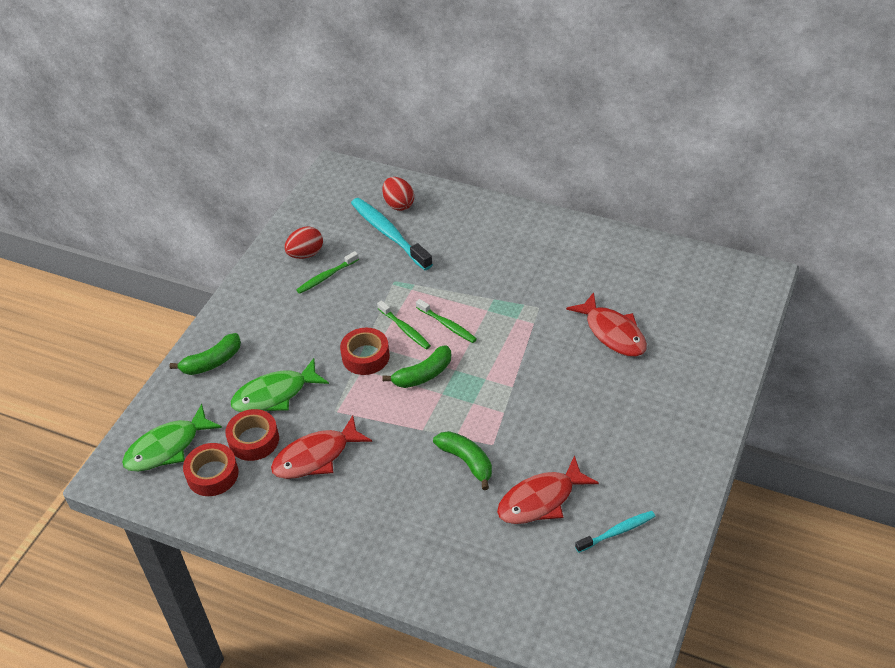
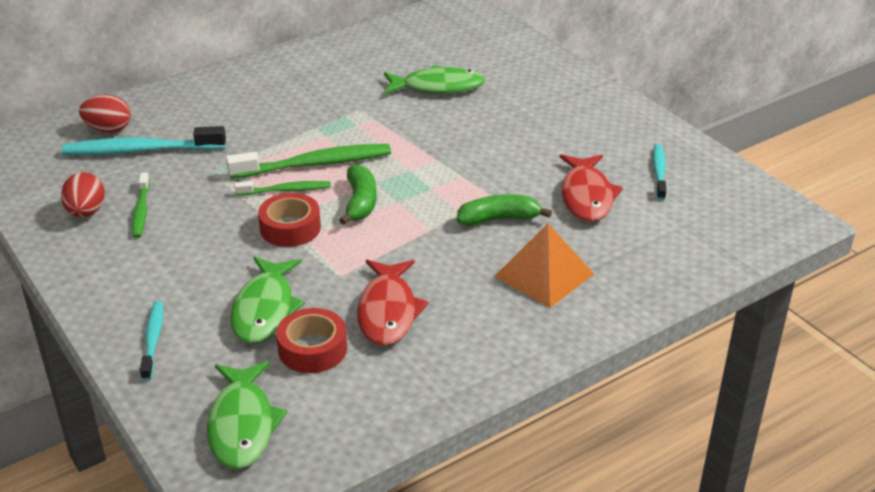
camera: 60 degrees left, 10 degrees down
(212, 362) = (153, 340): green banana -> turquoise toothbrush
(212, 474) = (327, 400): red tape -> none
(419, 521) = (543, 275): none -> orange pyramid
(447, 325) = (314, 164): green toothbrush -> green toothbrush, size x1.78
(612, 333) = (438, 87): red fish -> green fish

